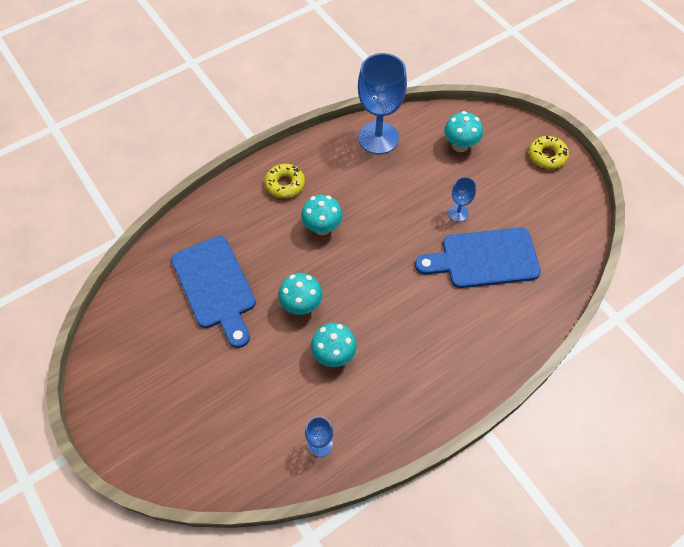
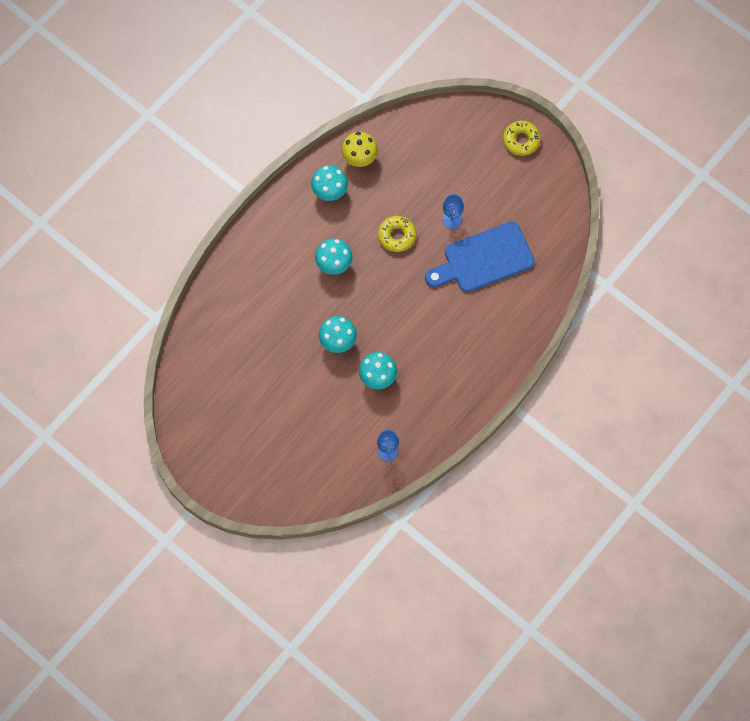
camera: 15 degrees left, 10 degrees up
(215, 286) = (258, 343): blue cutting board -> none
(285, 184) = (287, 230): yellow donut -> yellow donut (397, 236)
(378, 138) = (359, 158): blue goblet -> yellow mushroom
(460, 145) = (438, 148): turquoise mushroom -> turquoise mushroom (330, 192)

